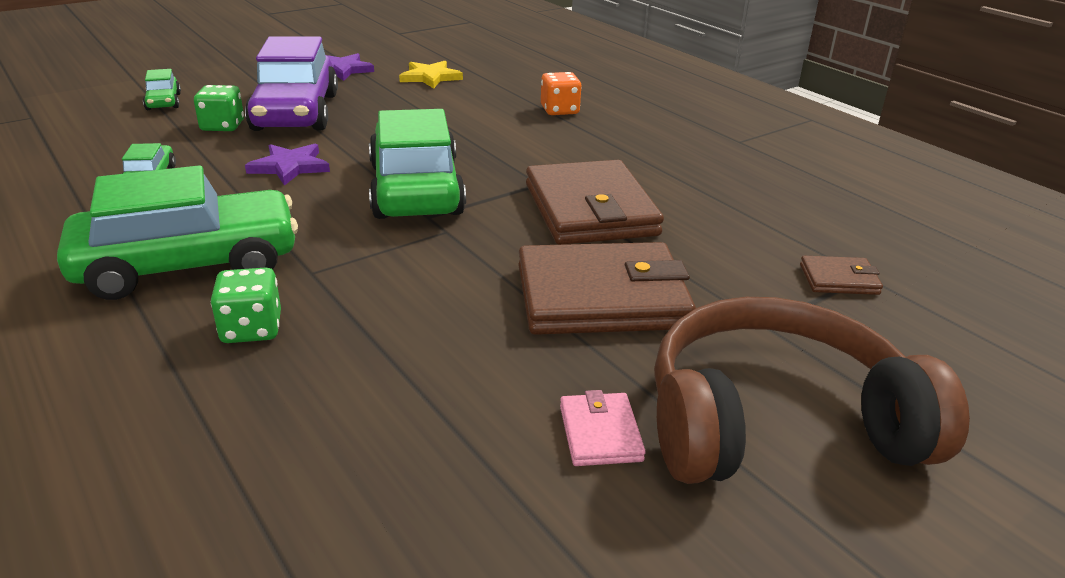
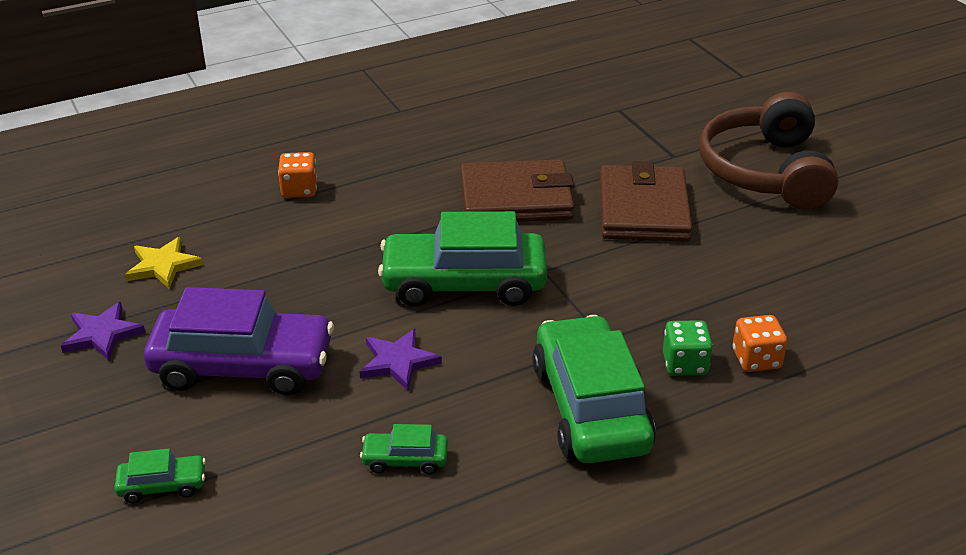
camera: 80 degrees left, 5 degrees up
(222, 126) = (268, 421): green dice -> none
(248, 391) = (756, 359): none -> orange dice
(600, 433) = (781, 227): pink wallet -> none
(839, 279) = (623, 119): brown wallet -> none

